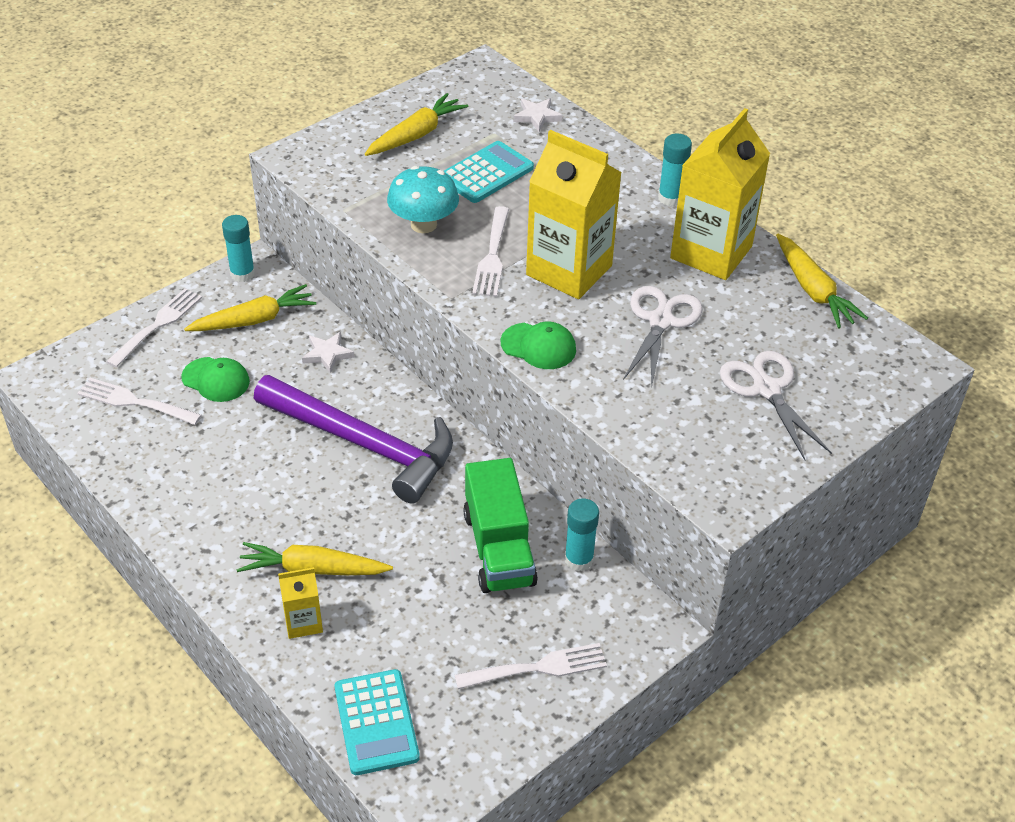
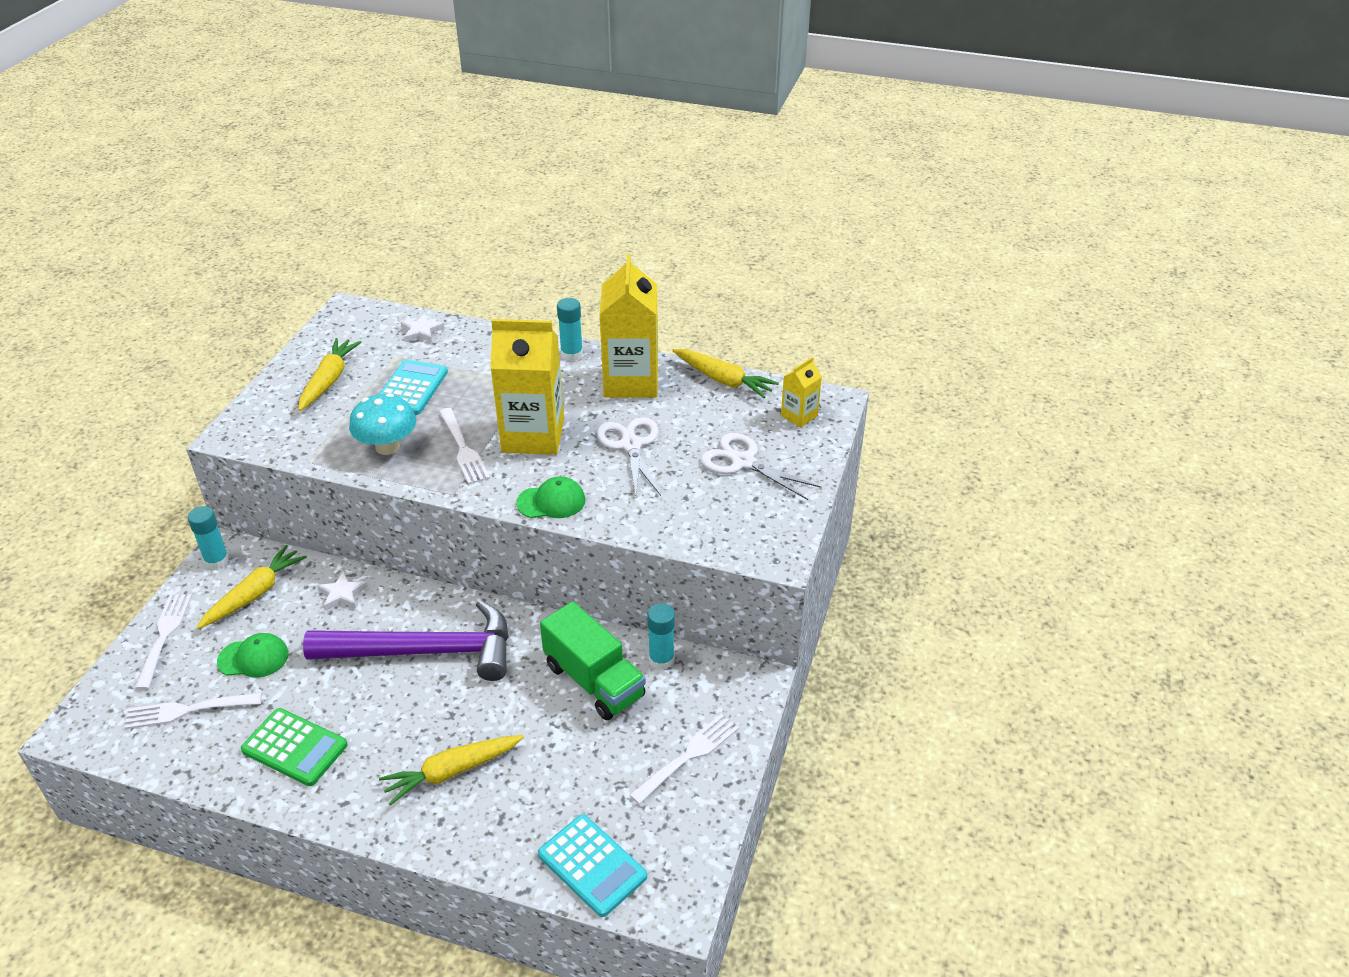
camera: 30 degrees left, 5 degrees down
(197, 479) = (295, 747): none -> green calculator
(303, 622) = (474, 818): yellow carton -> yellow carton (799, 416)

